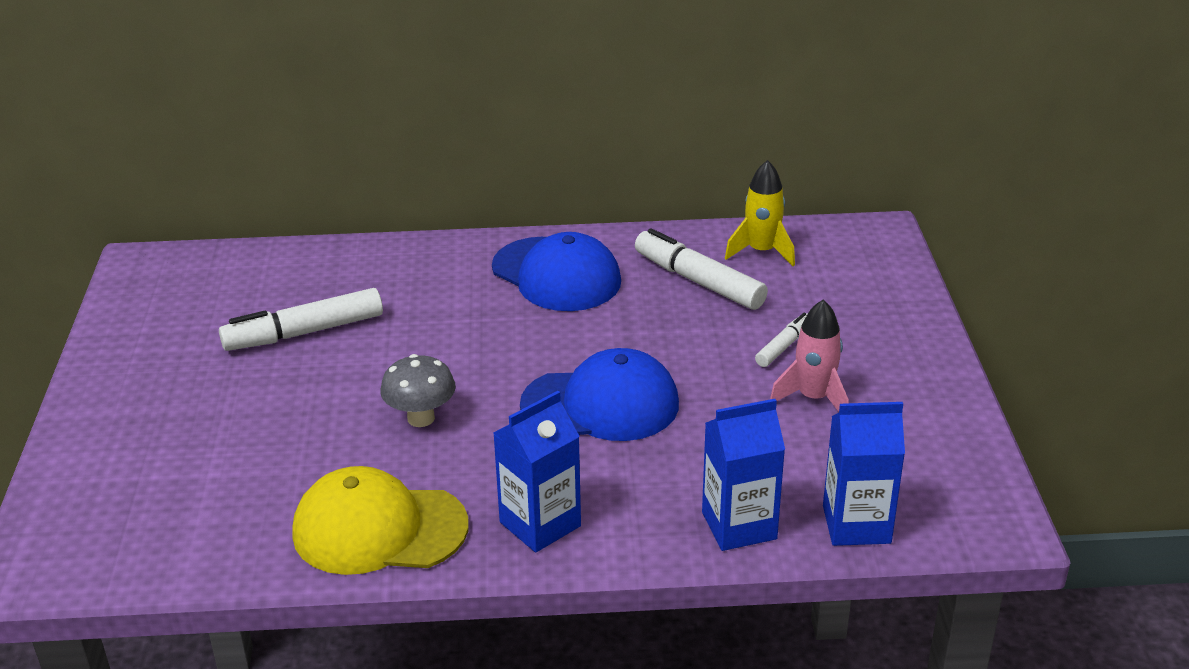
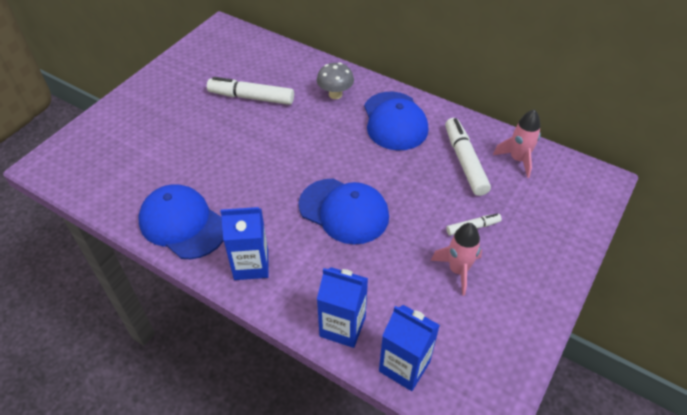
camera: 35 degrees right, 15 degrees up
(379, 529) = (183, 224): yellow cap -> blue cap
(421, 418) = (256, 172): grey mushroom -> grey mushroom (335, 94)
(761, 251) = (518, 159): yellow rocket -> pink rocket

